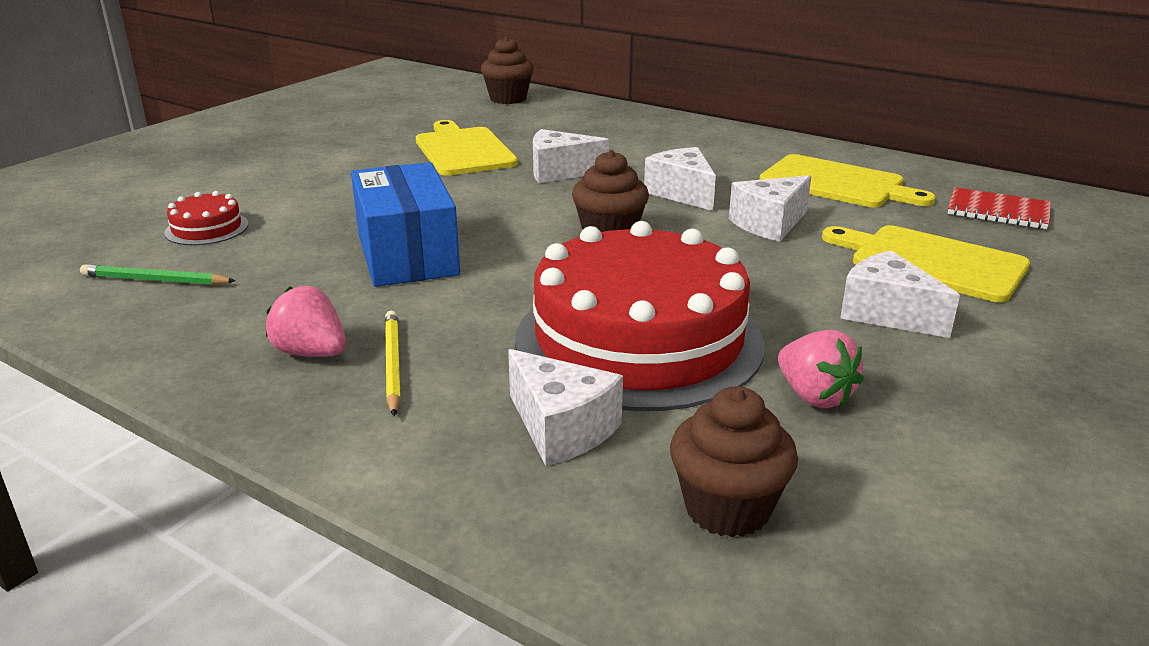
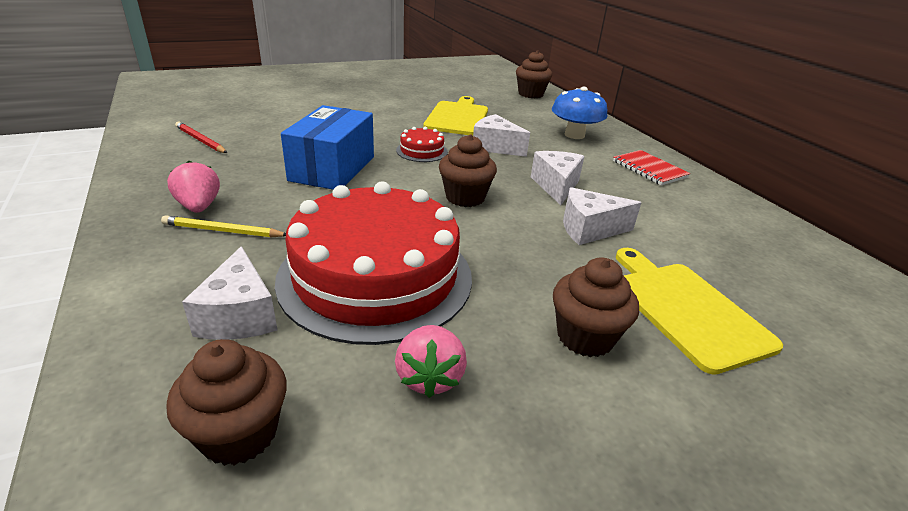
camera: 30 degrees right, 5 degrees up
(156, 280) = (201, 140): green pencil -> red pencil
(207, 228) = (264, 121): red cake -> red cake (422, 151)
(393, 365) = (223, 231): yellow pencil -> yellow pencil turned 105 degrees counterclockwise
(624, 134) = (574, 135): none -> blue mushroom
(837, 183) = (689, 217): yellow cutting board -> none
(887, 314) = (585, 337): white cheese -> brown cupcake
(998, 211) = (814, 290): red notebook -> red notebook (649, 169)

